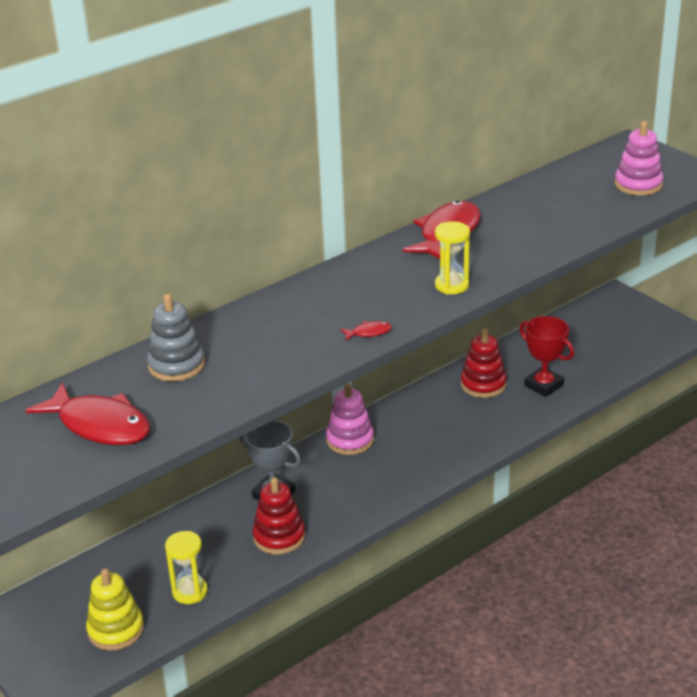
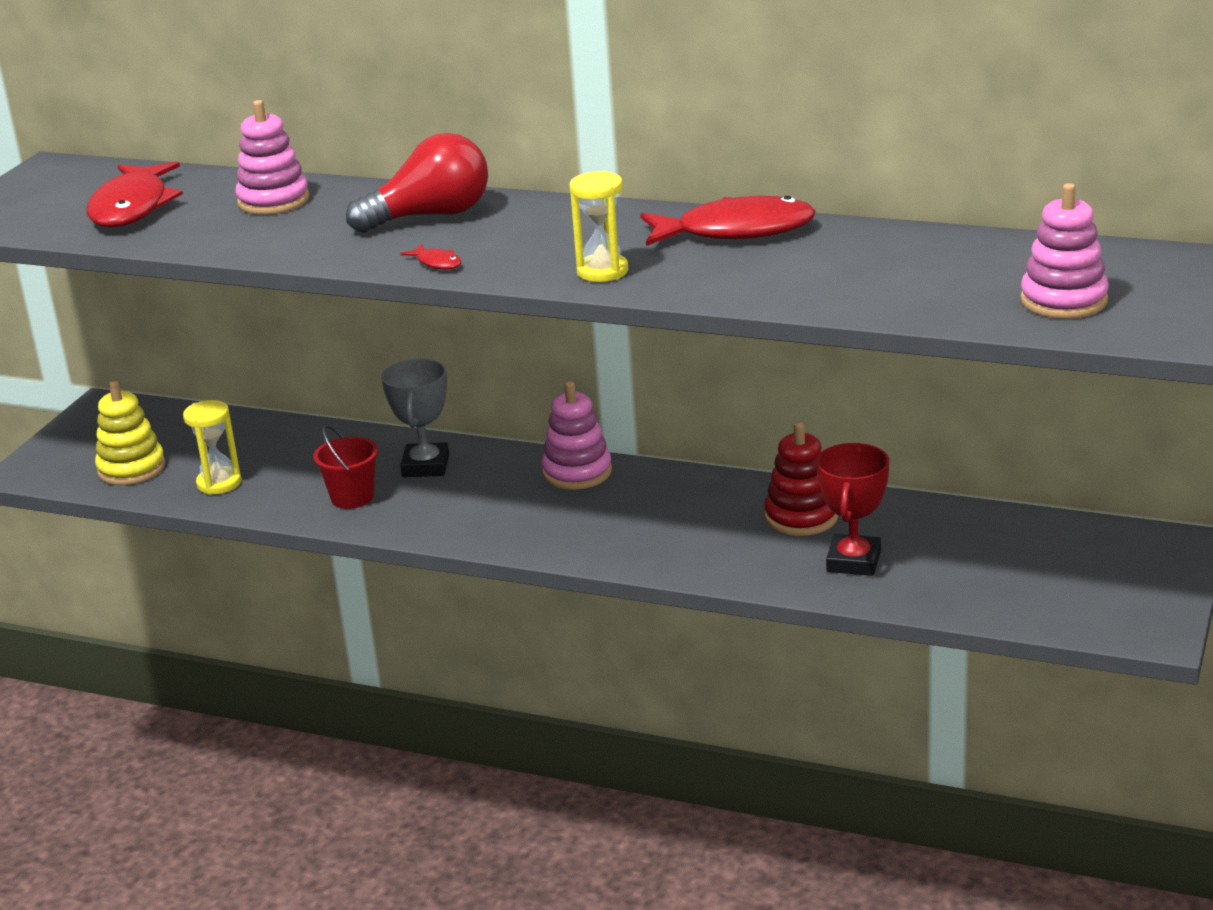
camera: 60 degrees right, 5 degrees down
(176, 365) = (273, 201): grey stacking toy -> pink stacking toy
(279, 537) = (352, 497): red stacking toy -> red bucket
(290, 316) = (431, 216): none -> red light bulb

